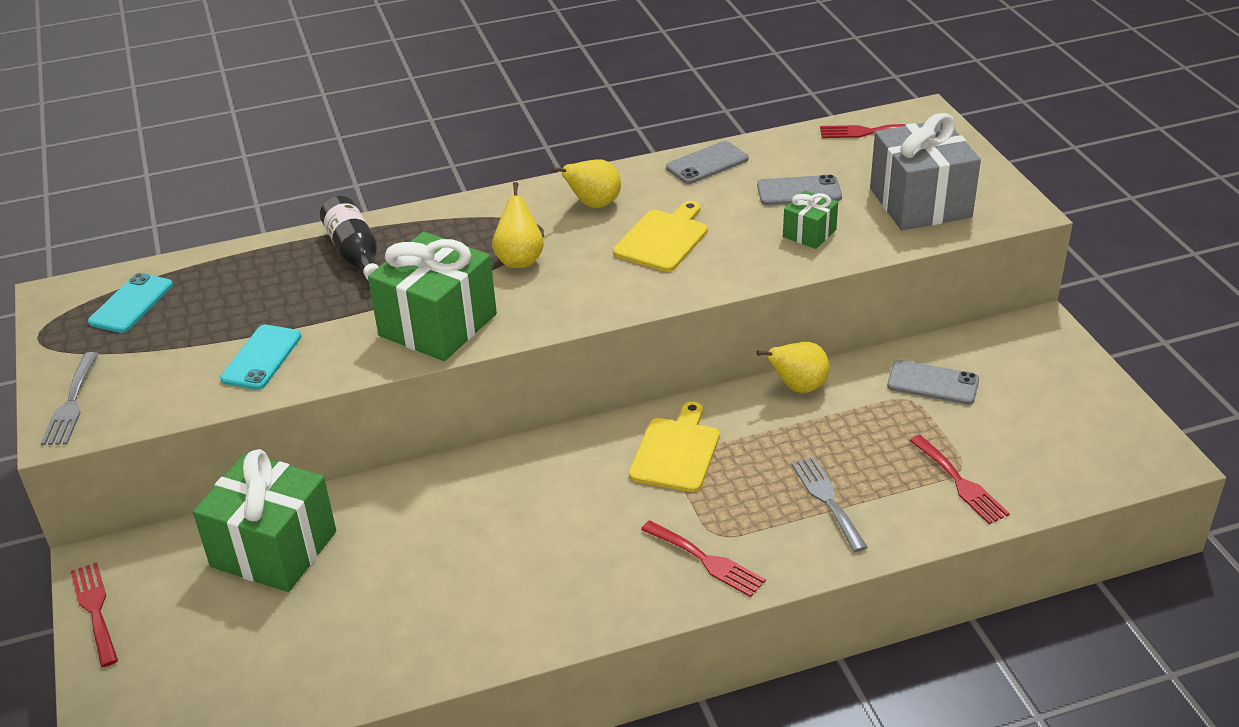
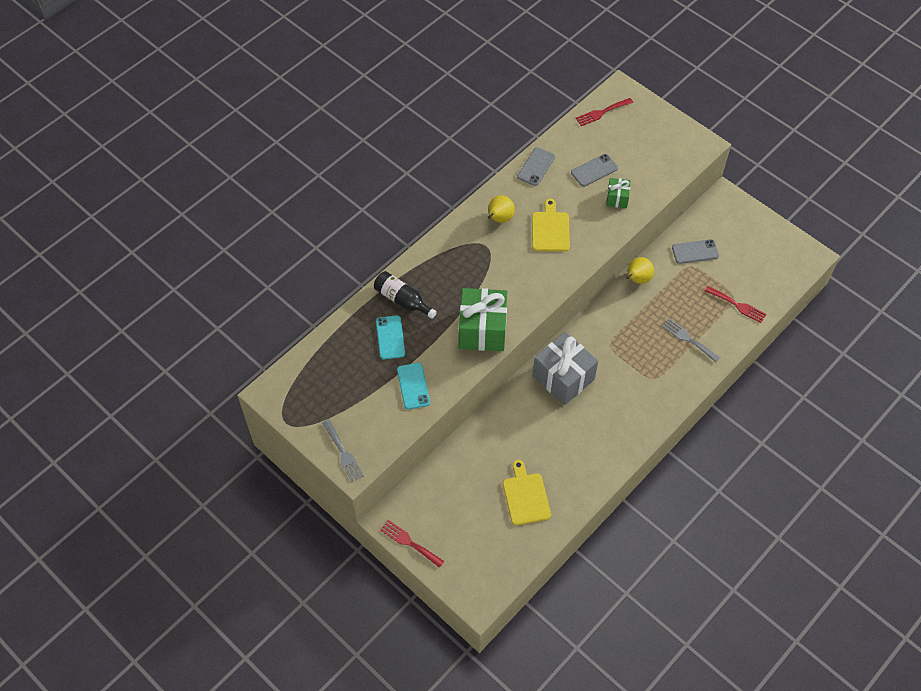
camera: 30 degrees left, 20 degrees up
(131, 303) = (315, 381): turquoise phone -> turquoise phone (390, 337)
(274, 549) = (464, 474): green gift -> none
(519, 260) = (490, 271): yellow pear -> none
(676, 452) = (607, 341): yellow cutting board -> yellow cutting board (525, 496)
(706, 560) = (658, 394): red fork -> none
(920, 203) = (656, 157): grey gift -> grey gift (563, 378)

